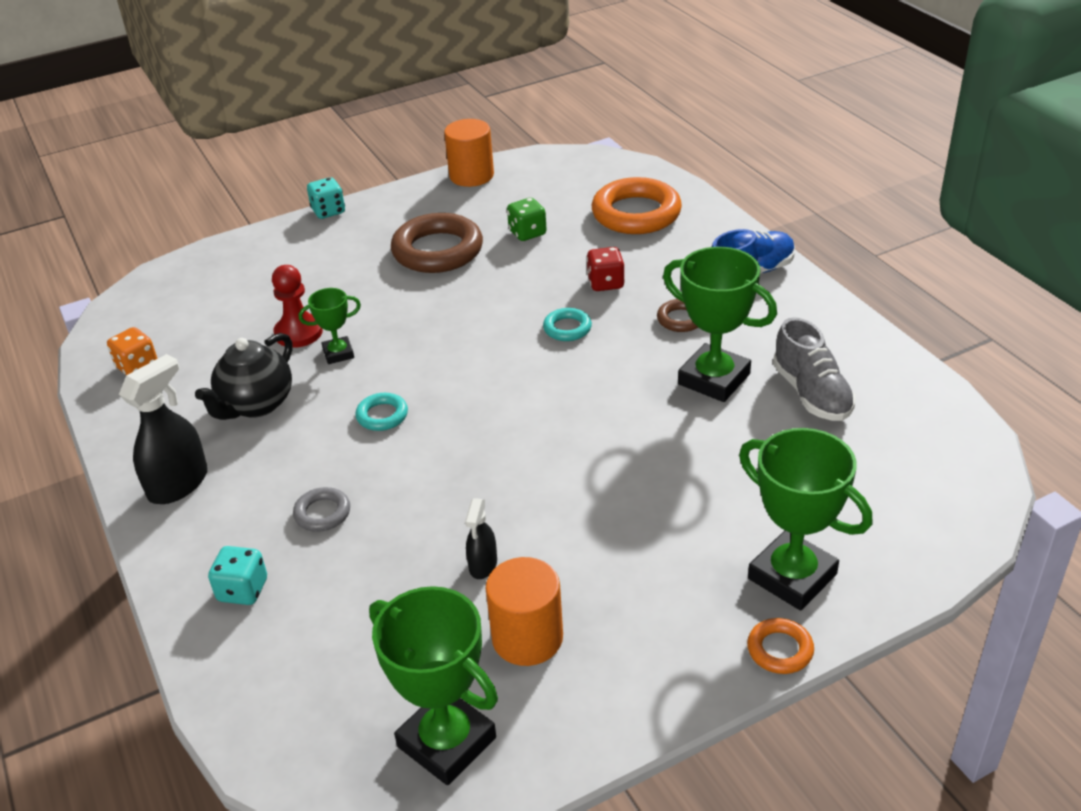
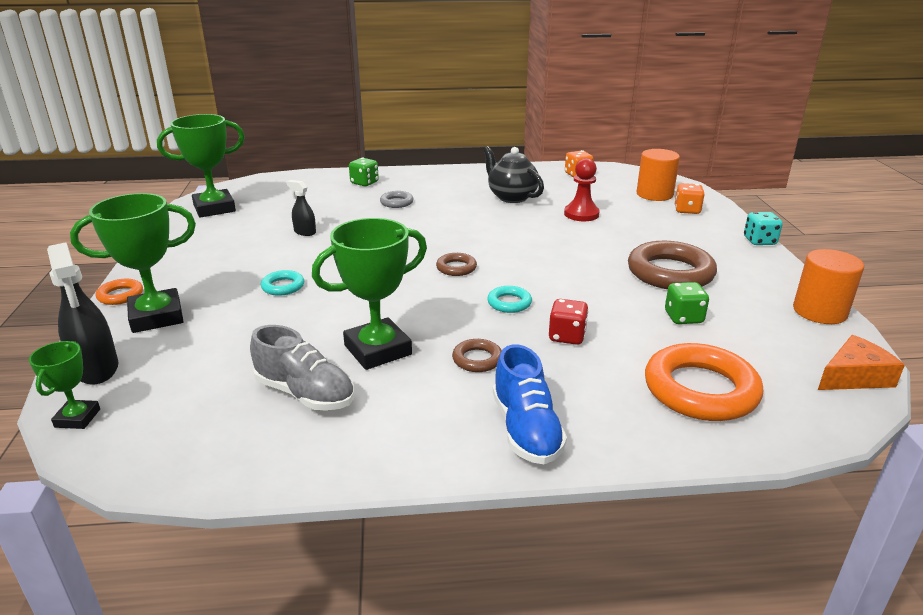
camera: 110 degrees right, 10 degrees down
(178, 484) = (459, 177): black spray bottle -> black spray bottle (96, 369)
(243, 590) = (364, 183): turquoise dice -> green dice
(253, 262) = (687, 210): none -> orange dice
(338, 353) = (546, 222): green trophy -> green trophy (77, 418)
(382, 415) = (466, 226): turquoise ring -> turquoise ring (283, 286)
(511, 385) = (456, 268): none -> brown ring
(527, 638) = (241, 233): orange cylinder -> orange cylinder (654, 194)
(567, 160) = (854, 376): none -> orange cheese
(811, 394) = (305, 394): grey shoe -> grey shoe turned 150 degrees counterclockwise

